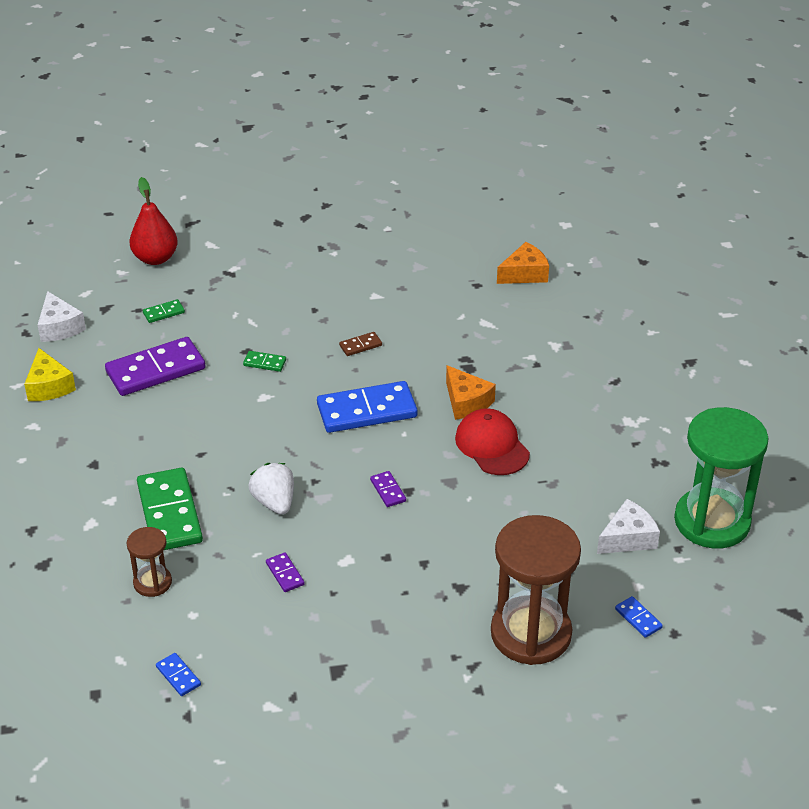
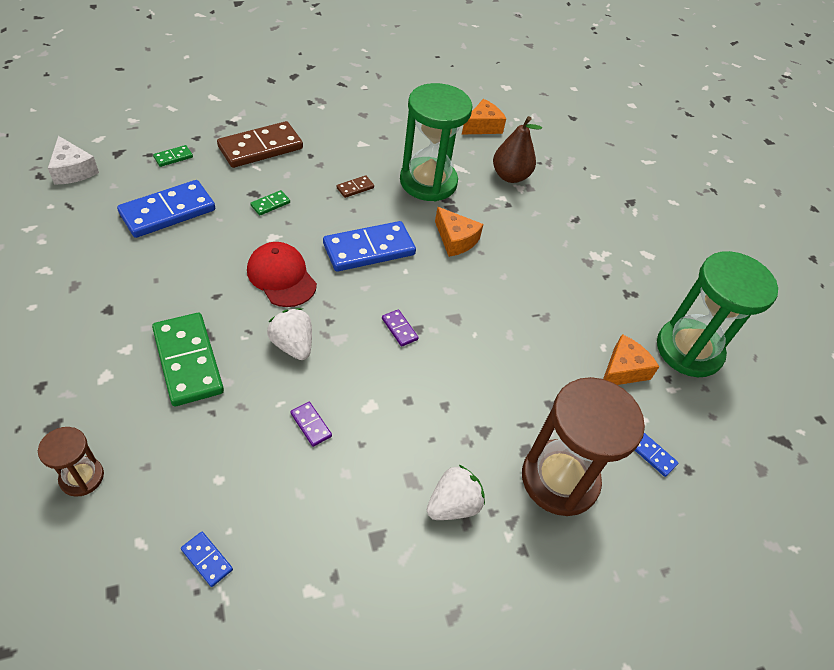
camera: 15 degrees left, 10 degrees up
(49, 386) = (62, 229): yellow cheese -> none
(152, 582) = (173, 443): brown hourglass -> brown hourglass (82, 477)
(155, 258) = (163, 108): red pear -> none
(156, 370) = (168, 212): purple domino -> blue domino
(259, 301) = (260, 148): none -> brown domino
(264, 363) = (270, 204): green domino -> green domino turned 45 degrees counterclockwise
(416, 648) = (453, 505): none -> white strawberry
(446, 339) = (428, 182): none -> green hourglass
(492, 445) = (485, 281): red cap -> red cap (281, 277)
(546, 332) = (510, 176): none -> brown pear
(628, 538) = (623, 370): white cheese -> orange cheese

